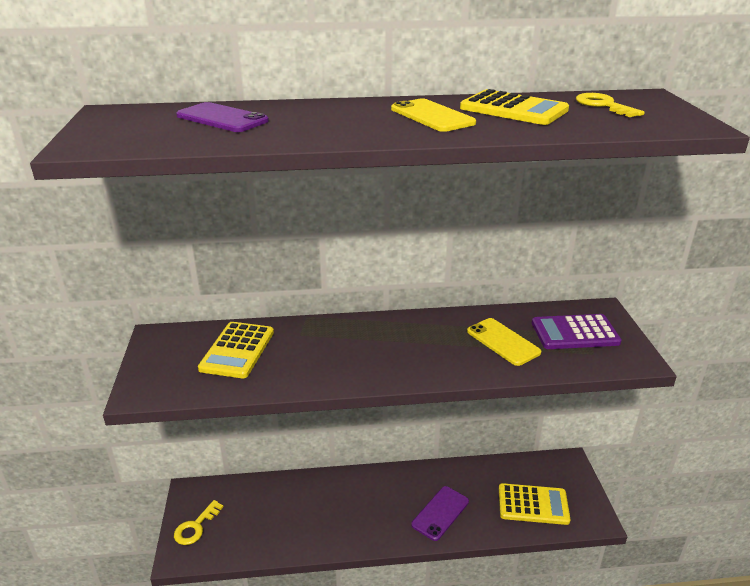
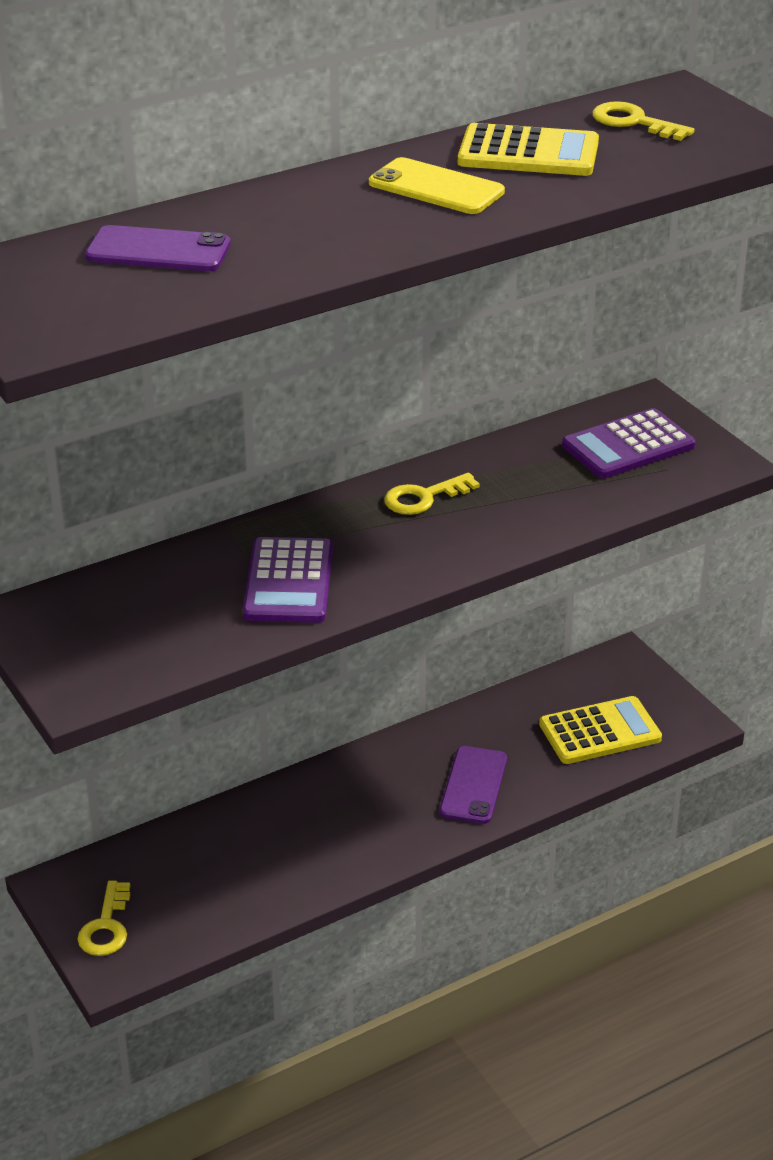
camera: 25 degrees left, 5 degrees up
(237, 350) = (167, 599): yellow calculator -> none
(310, 360) = (288, 582): none -> purple calculator
(426, 331) = (423, 497): none -> yellow key
(503, 342) = (540, 484): yellow phone -> none

